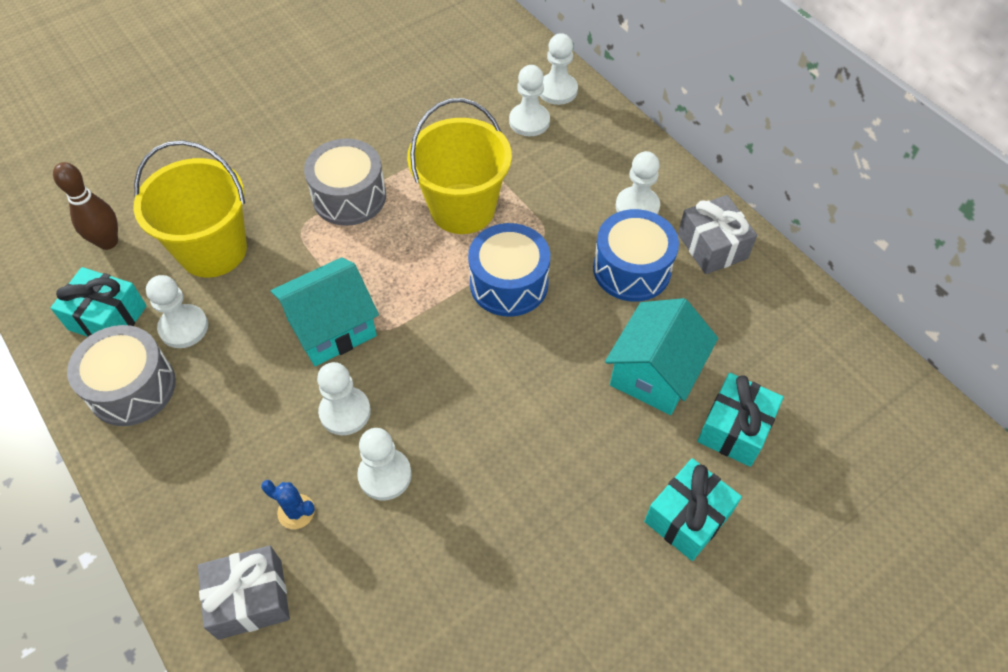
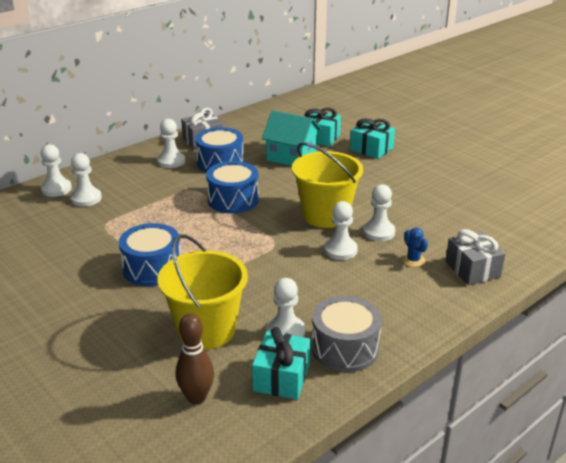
camera: 95 degrees left, 25 degrees down
(296, 511) = (413, 260): blue cactus -> blue cactus turned 45 degrees counterclockwise
(332, 327) = (276, 262): turquoise house -> none
(349, 197) = (152, 268): grey drum -> blue drum
(462, 208) = (168, 219): yellow bucket -> yellow bucket (325, 215)

